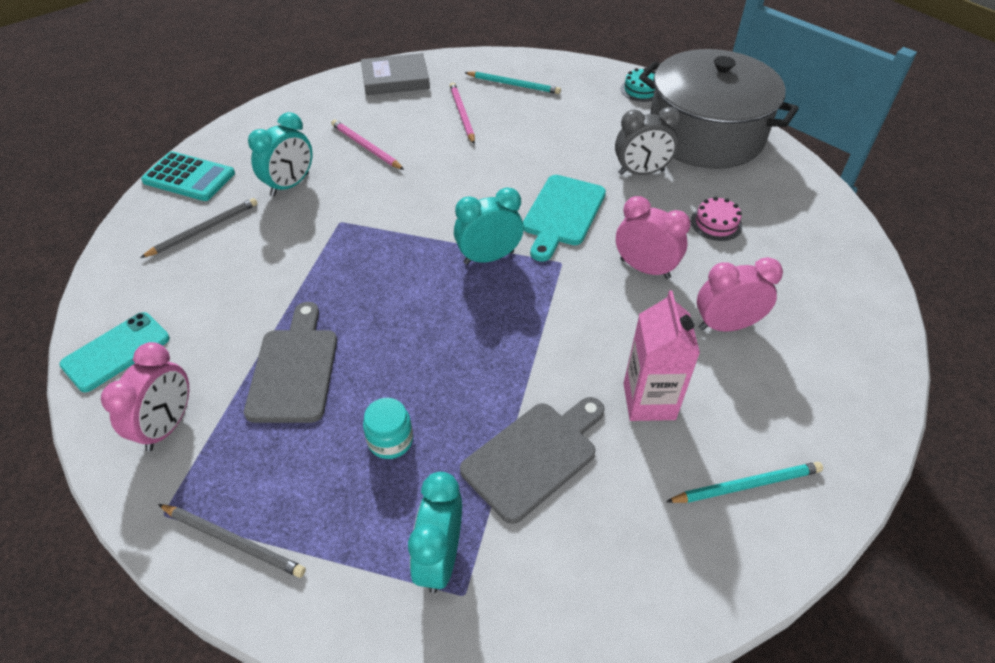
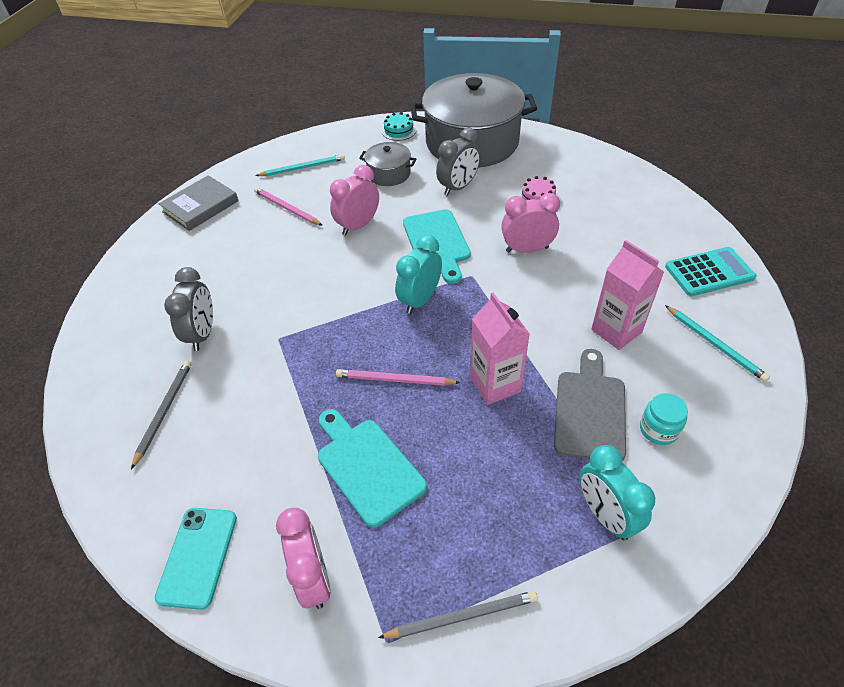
camera: 35 degrees left, 0 degrees up
(189, 177) = (97, 378): turquoise calculator -> turquoise calculator (709, 272)
(290, 185) = (202, 334): turquoise clock -> grey clock
(294, 369) = (367, 466): grey cutting board -> turquoise cutting board
(366, 147) = (235, 271): pink pencil -> pink pencil (394, 380)
(390, 440) = (491, 466): turquoise jar -> turquoise jar (658, 429)
(472, 373) = (495, 384): none -> pink carton
(586, 127) = (389, 174): none -> grey pot
(726, 325) = (609, 258): pink clock -> pink clock (358, 226)
(747, 485) = (715, 344): turquoise pencil -> turquoise pencil turned 105 degrees clockwise

